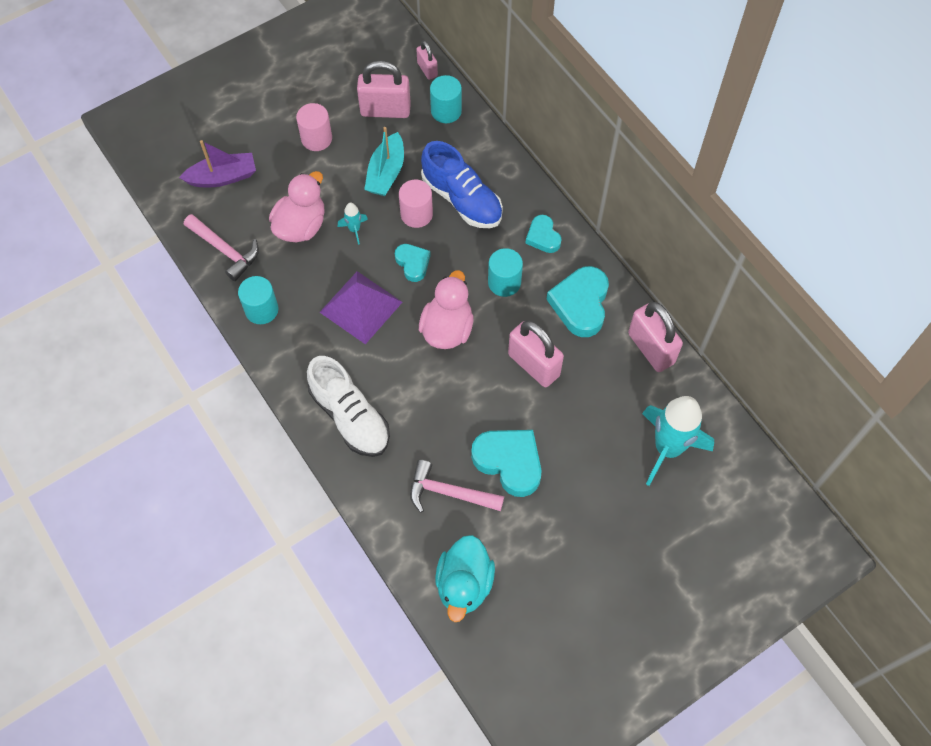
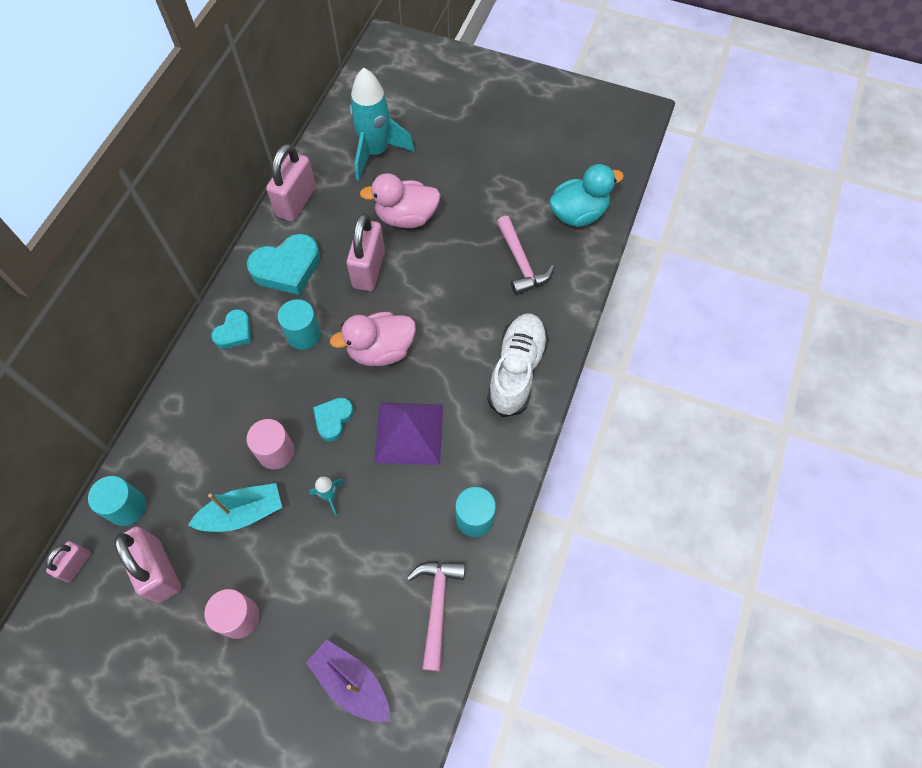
camera: 125 degrees left, 0 degrees up
(301, 226) = (359, 551): pink duck -> pink duck (406, 217)
(462, 199) = (233, 423): blue shoe -> none
(509, 462) = (465, 239): turquoise heart -> none

